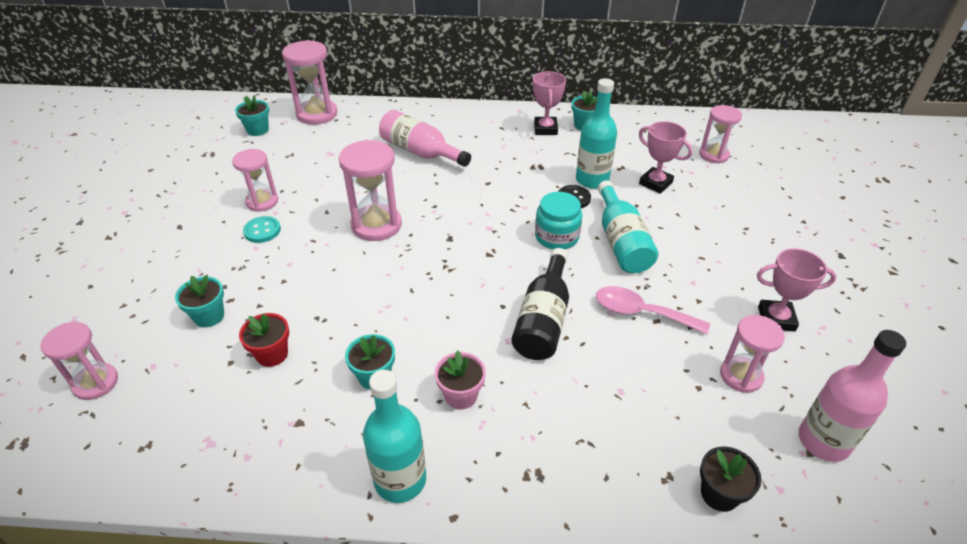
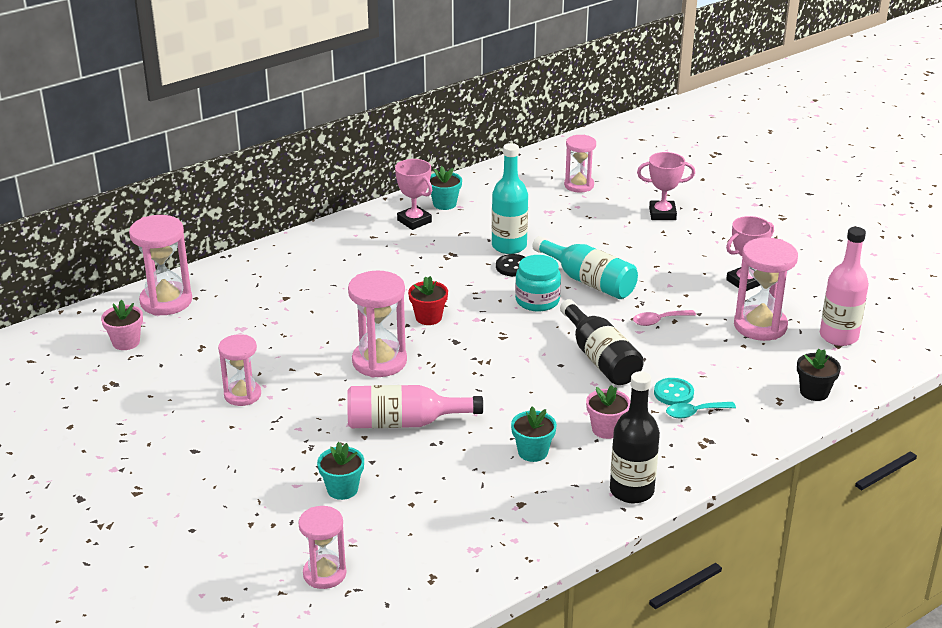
camera: 40 degrees left, 10 degrees down
(258, 130) = (126, 342): turquoise flower pot -> pink flower pot
(262, 231) = (283, 414): turquoise button -> turquoise button (673, 393)
(272, 354) = (436, 482): red flower pot -> red flower pot (428, 317)
(400, 480) = (631, 491): turquoise bottle -> black bottle
(420, 152) = (328, 289): pink bottle -> pink bottle (404, 423)
(561, 433) = (694, 413): none -> turquoise spoon
(641, 313) = (659, 321): pink spoon -> pink spoon, size x0.65
(655, 183) = (561, 227): pink trophy -> pink trophy (662, 214)
(741, 376) = (760, 326): pink hourglass -> pink hourglass, size x1.53

